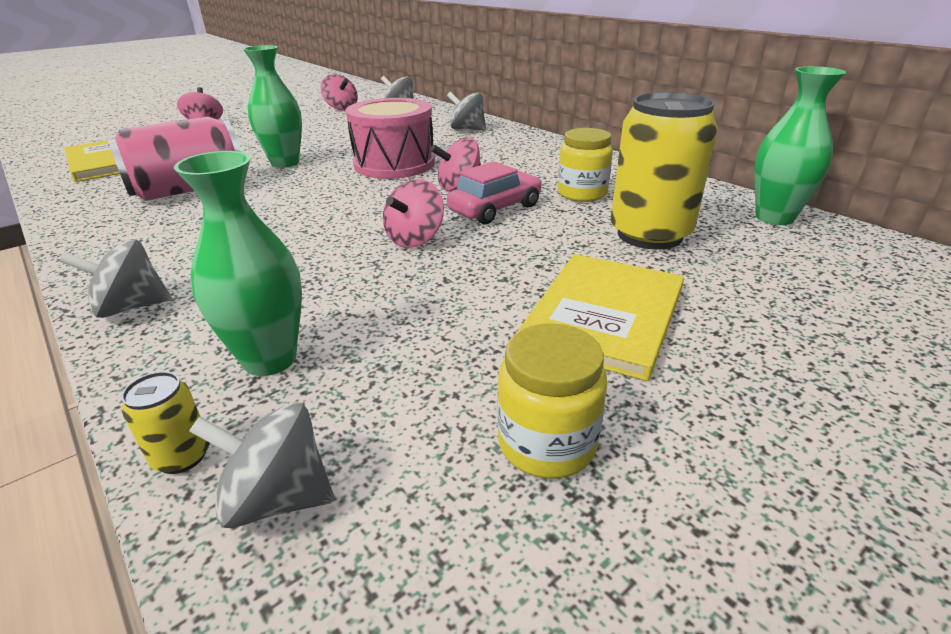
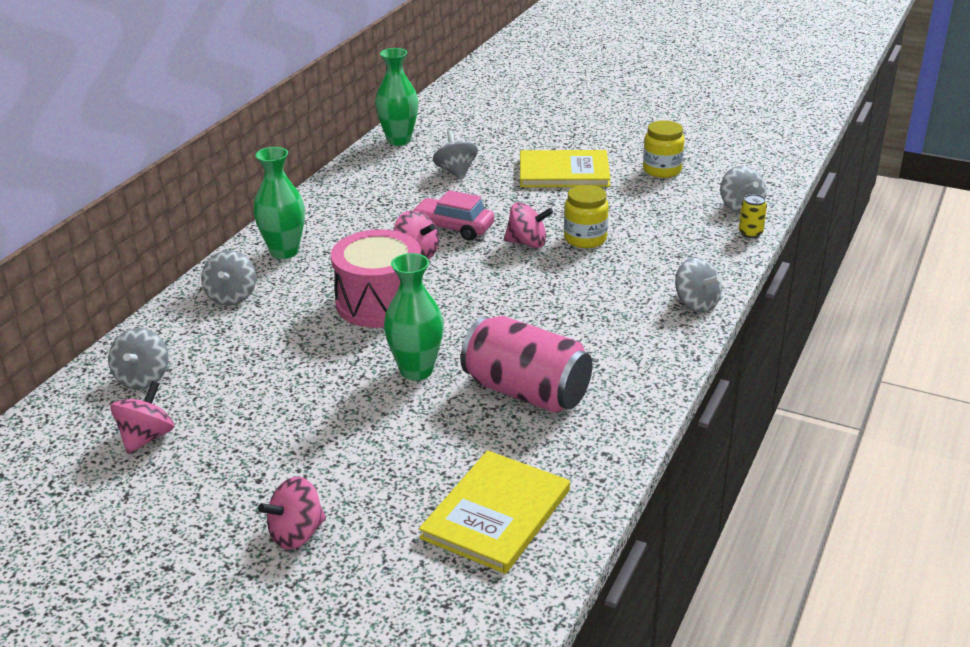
camera: 115 degrees left, 0 degrees up
(270, 359) = (684, 240): green vase -> green vase (284, 251)
(582, 193) = (398, 202): yellow jar -> yellow jar (585, 239)
(649, 235) = (456, 172): yellow can -> grey spinning top

